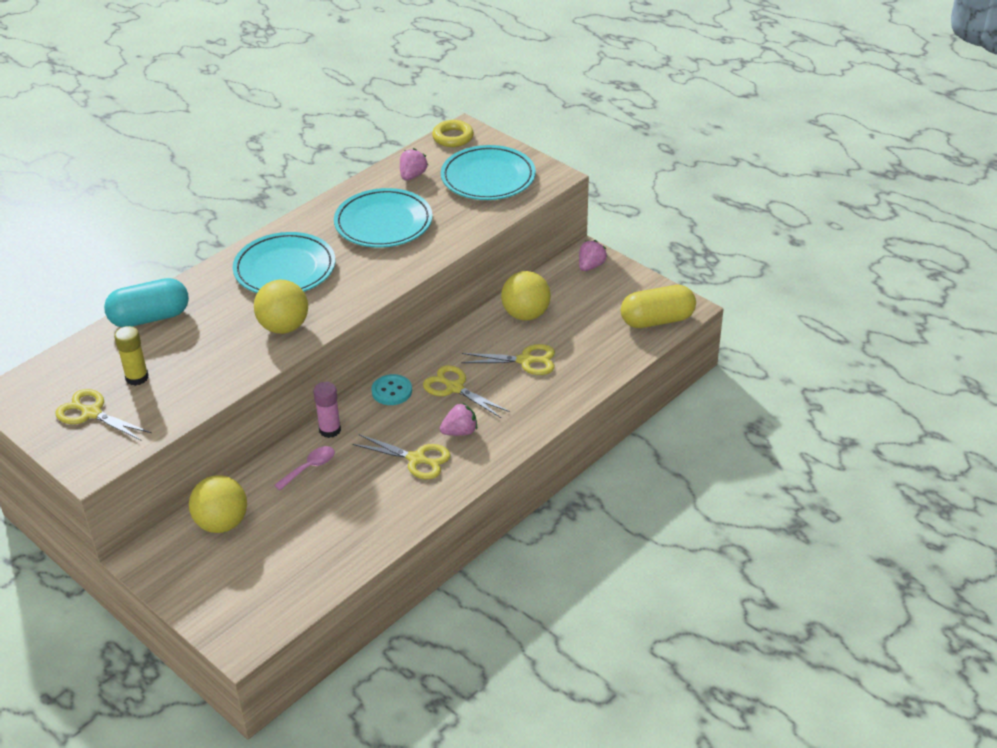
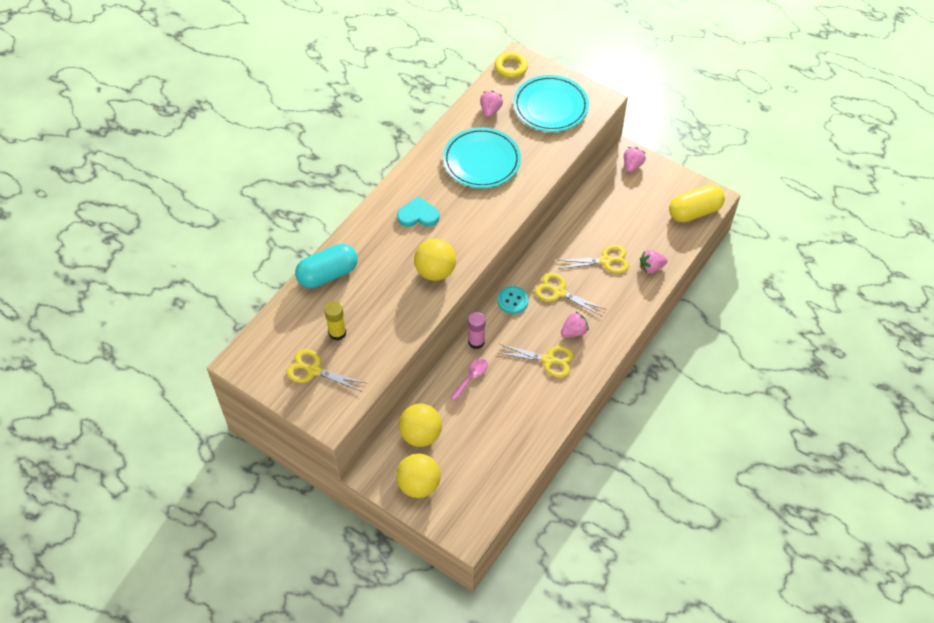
camera: 10 degrees left, 15 degrees up
(285, 269) = (418, 215): turquoise plate -> turquoise heart
(526, 314) = (594, 217): yellow ball -> yellow ball (419, 485)
(583, 373) = (651, 267): none -> pink strawberry

